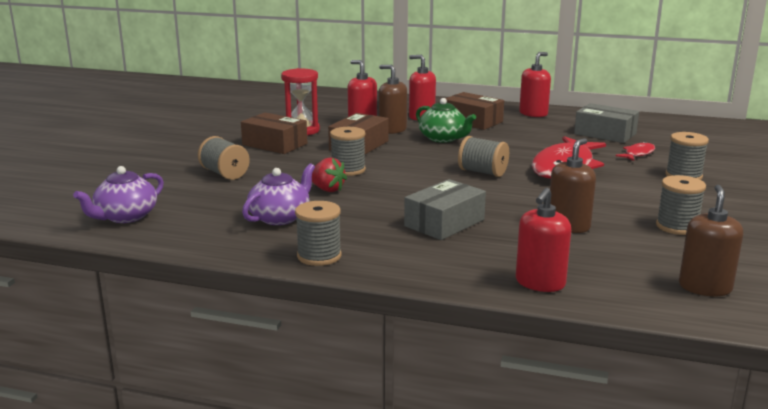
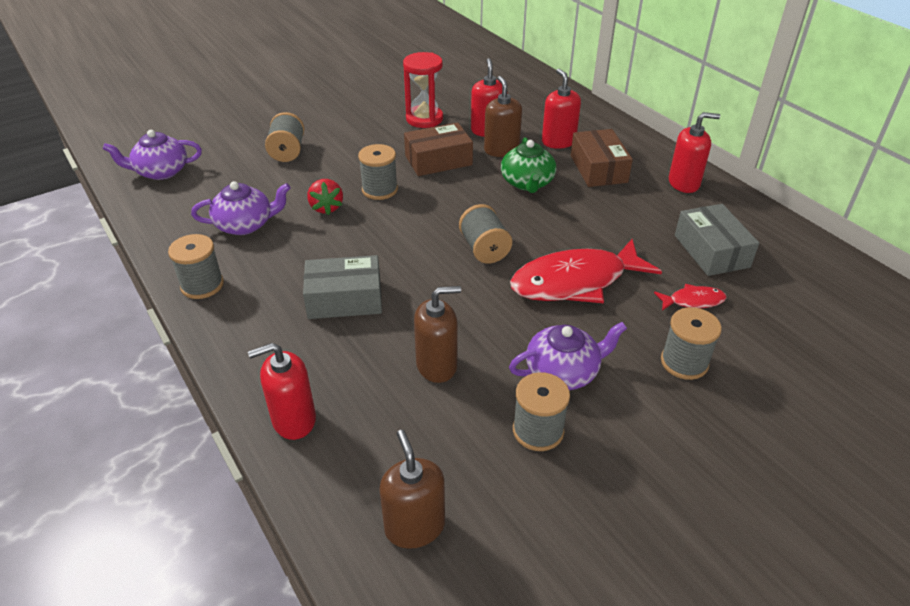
camera: 40 degrees right, 20 degrees up
(275, 144) = (376, 129): brown box -> none
(638, 201) = (563, 372): none -> purple teapot
(705, 287) = (414, 526): brown soap dispenser -> brown soap dispenser turned 75 degrees counterclockwise

